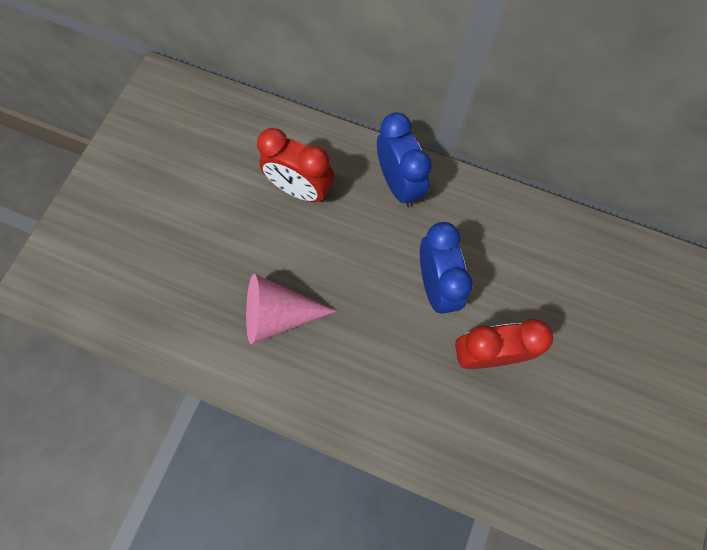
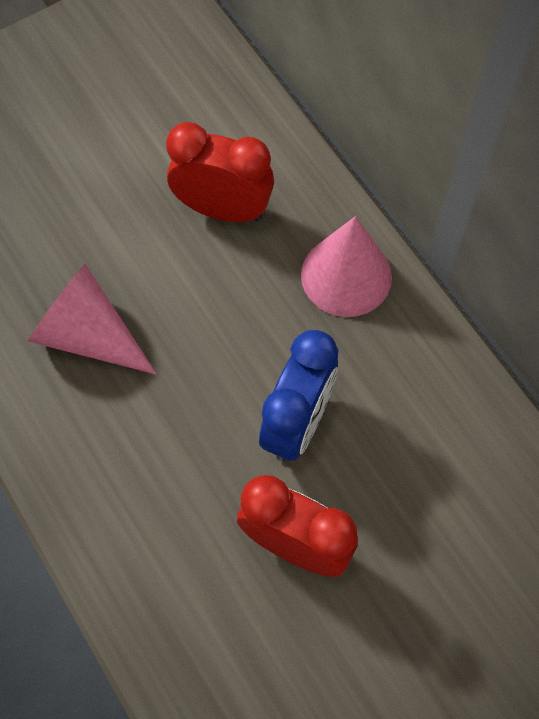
camera: 35 degrees right, 5 degrees down
(300, 190) = (223, 209): red clock -> red clock turned 135 degrees clockwise
(399, 184) = (346, 275): blue clock -> pink cone

